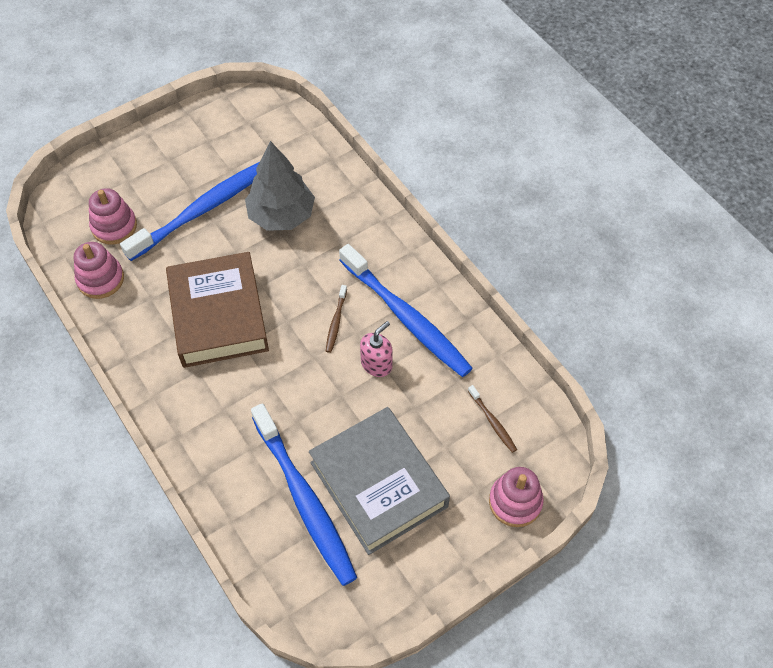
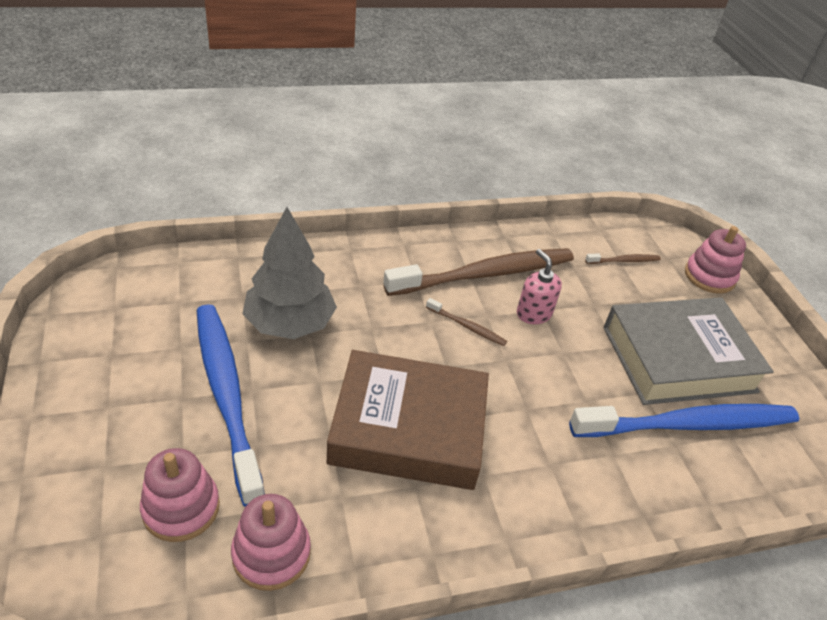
camera: 75 degrees left, 15 degrees down
(406, 318) = (485, 274): blue toothbrush -> brown toothbrush

